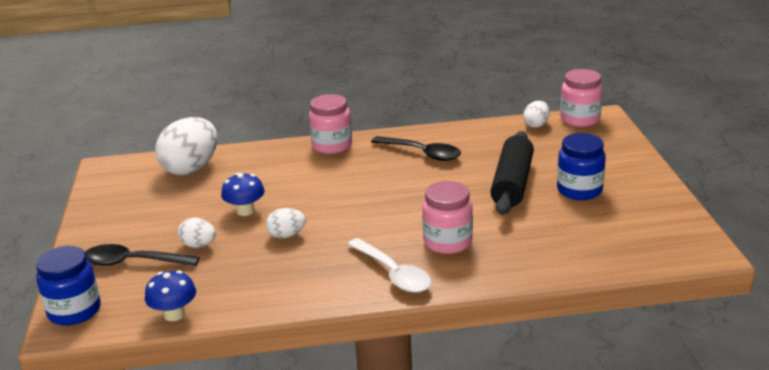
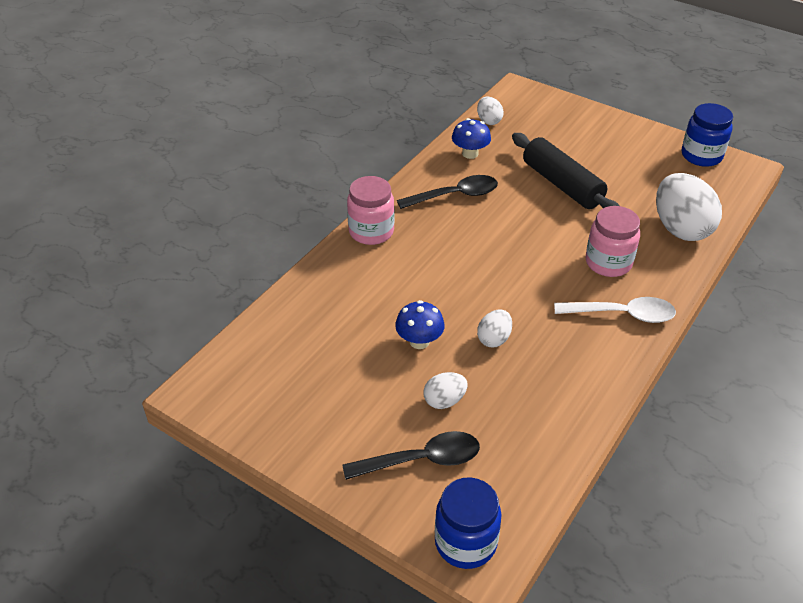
camera: 50 degrees left, 15 degrees up
(132, 262) = (422, 460): black spoon -> black spoon turned 150 degrees counterclockwise
(174, 314) = (546, 473): blue mushroom -> blue mushroom (470, 153)
(191, 168) = (288, 334): white egg -> white egg (680, 228)
(579, 190) = (610, 164): blue jar -> blue jar (701, 156)
(580, 119) = (509, 99): pink jar -> none

